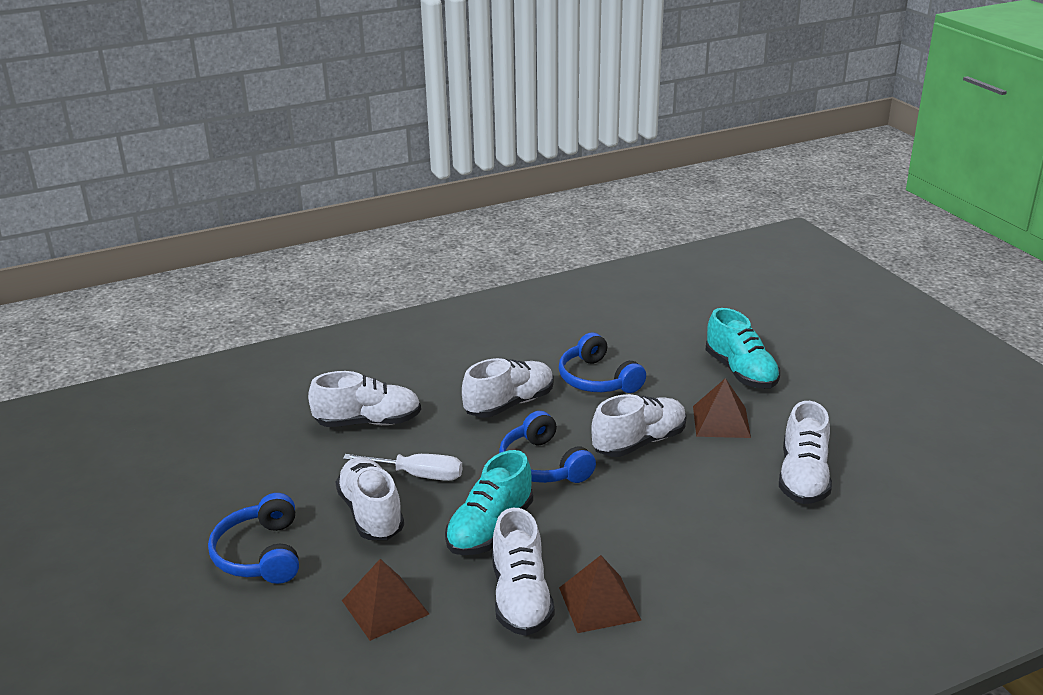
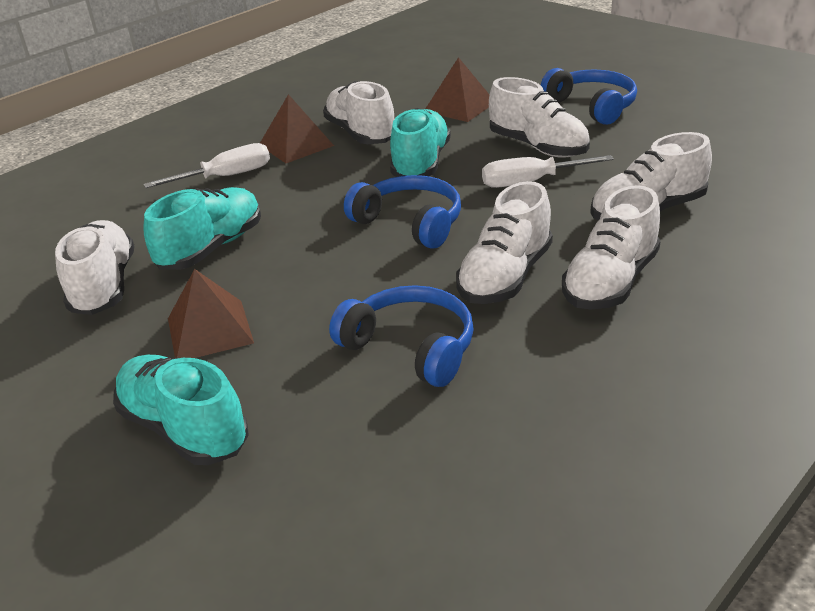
camera: 160 degrees right, 5 degrees up
(639, 442) = (311, 274): white shoe -> white shoe (610, 282)
(688, 576) = (225, 177): none -> white screwdriver
(713, 489) = (211, 248): none -> turquoise shoe

